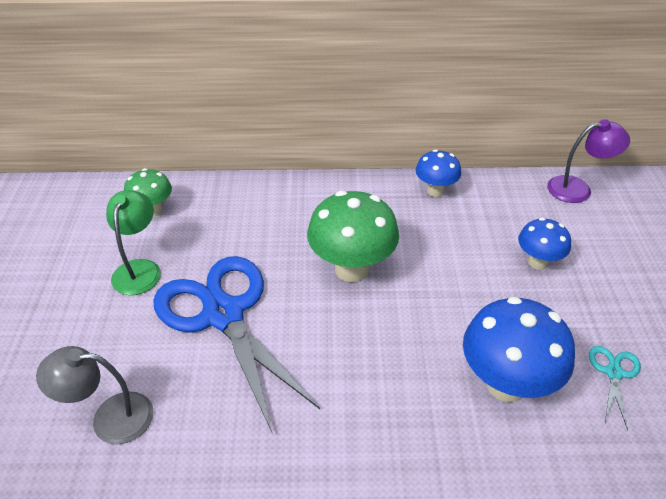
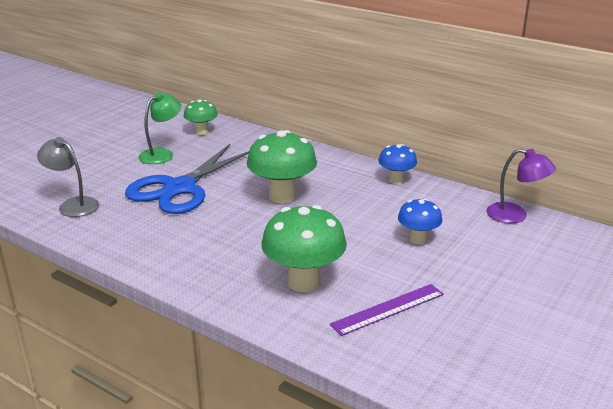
camera: 35 degrees right, 15 degrees down
(223, 315) = (180, 188): blue scissors -> blue scissors turned 150 degrees counterclockwise
(506, 384) = (304, 282): blue mushroom -> green mushroom
(614, 373) = (388, 309): turquoise scissors -> purple ruler

